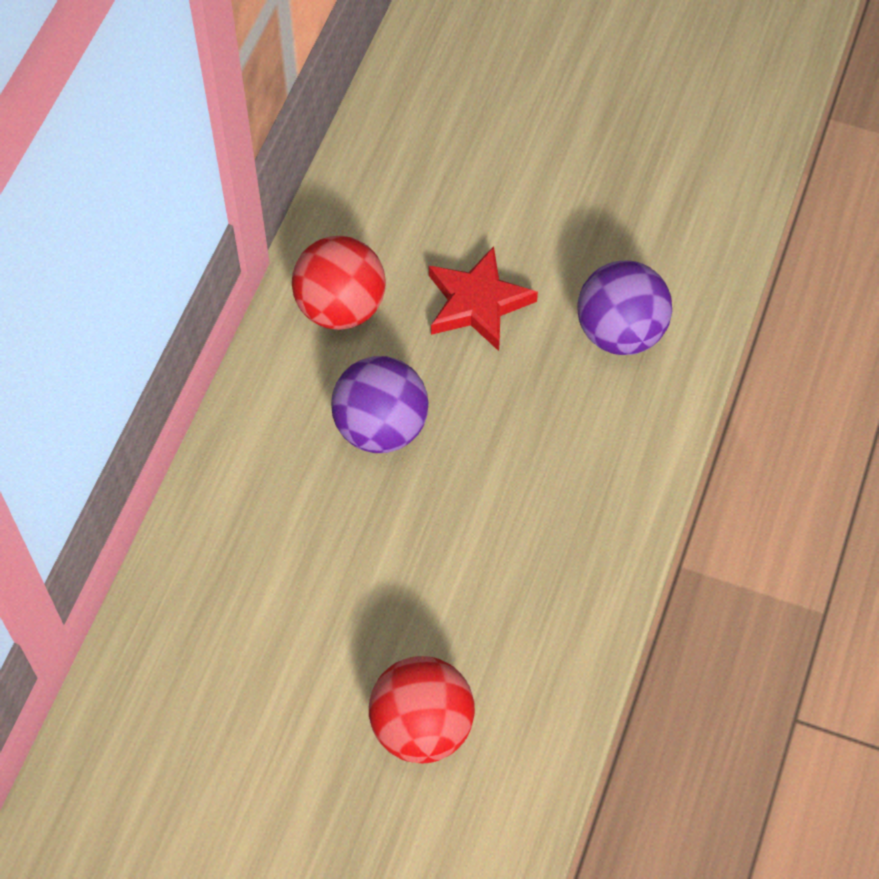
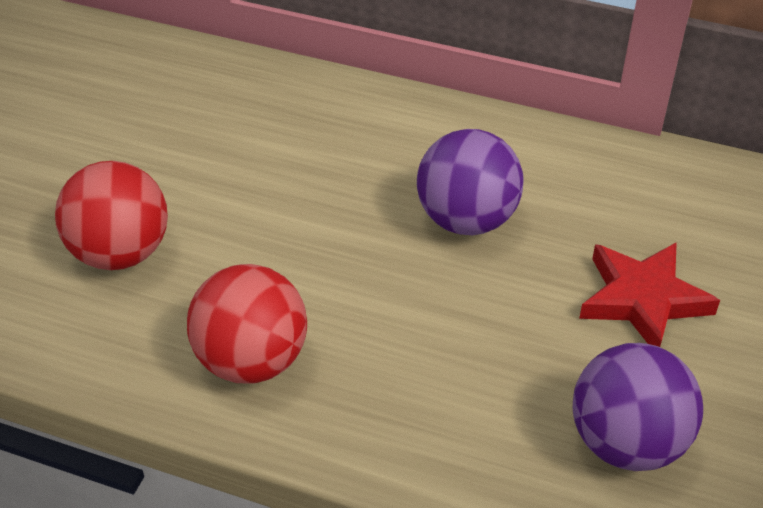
camera: 90 degrees right, 15 degrees down
(340, 308) = (613, 187): red ball -> red ball (252, 360)

